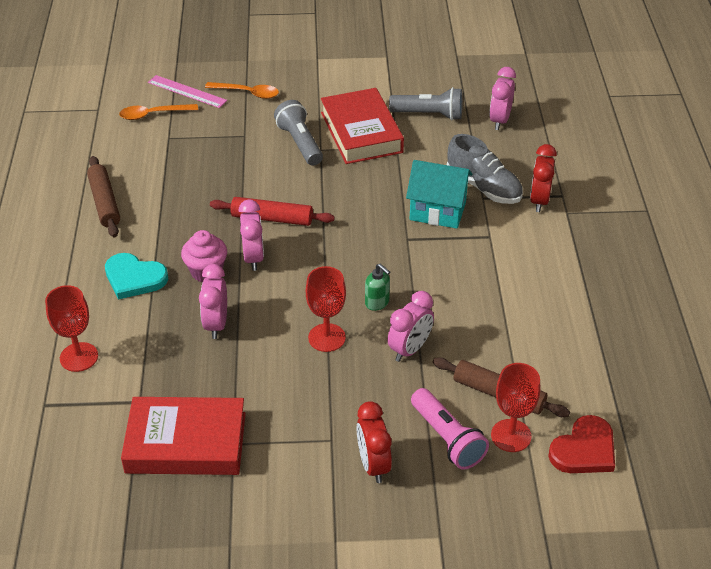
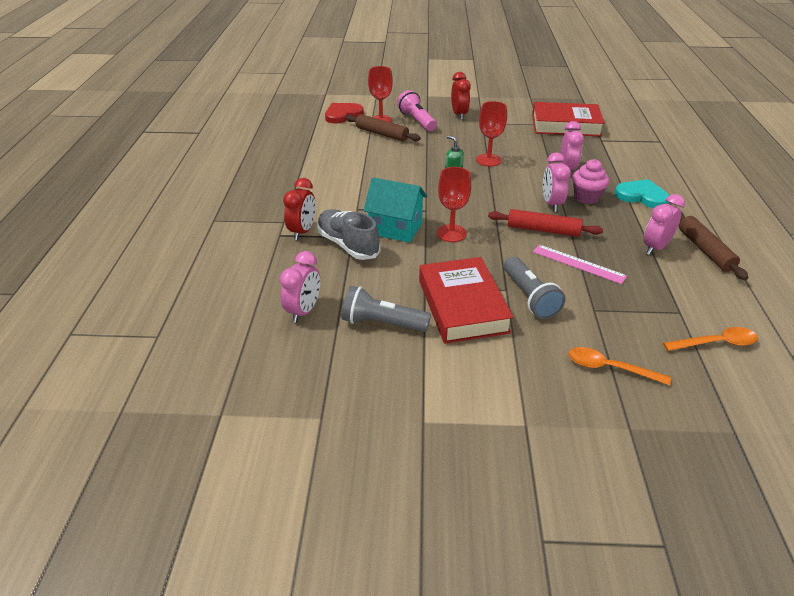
camera: 175 degrees left, 5 degrees down
(79, 357) = (653, 159): red goblet -> red goblet (451, 233)
(187, 91) = (691, 375): pink ruler -> pink ruler (578, 264)
(410, 349) = (433, 153): pink clock -> pink clock (655, 247)

